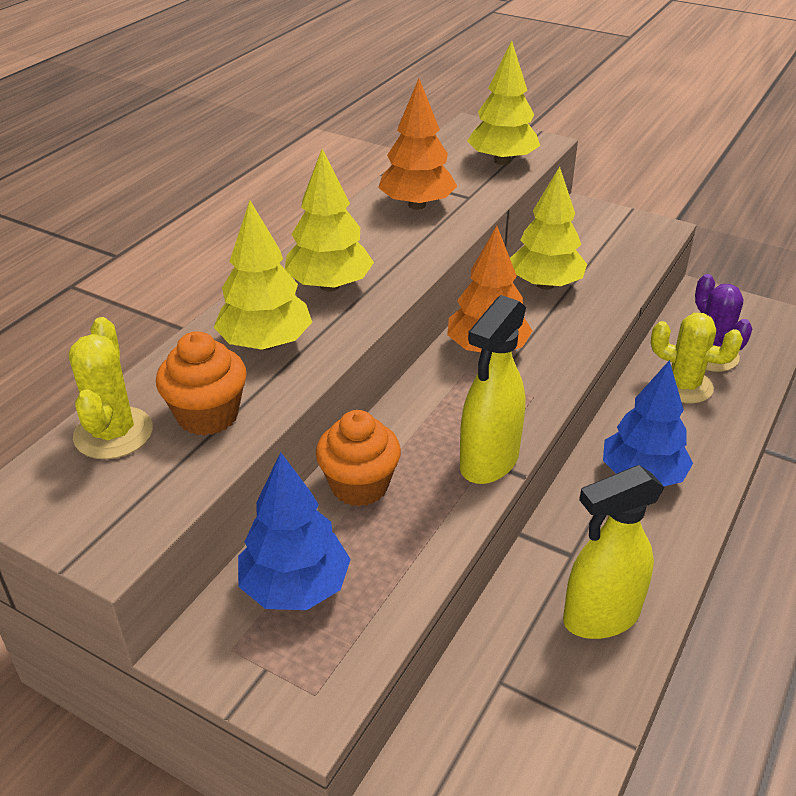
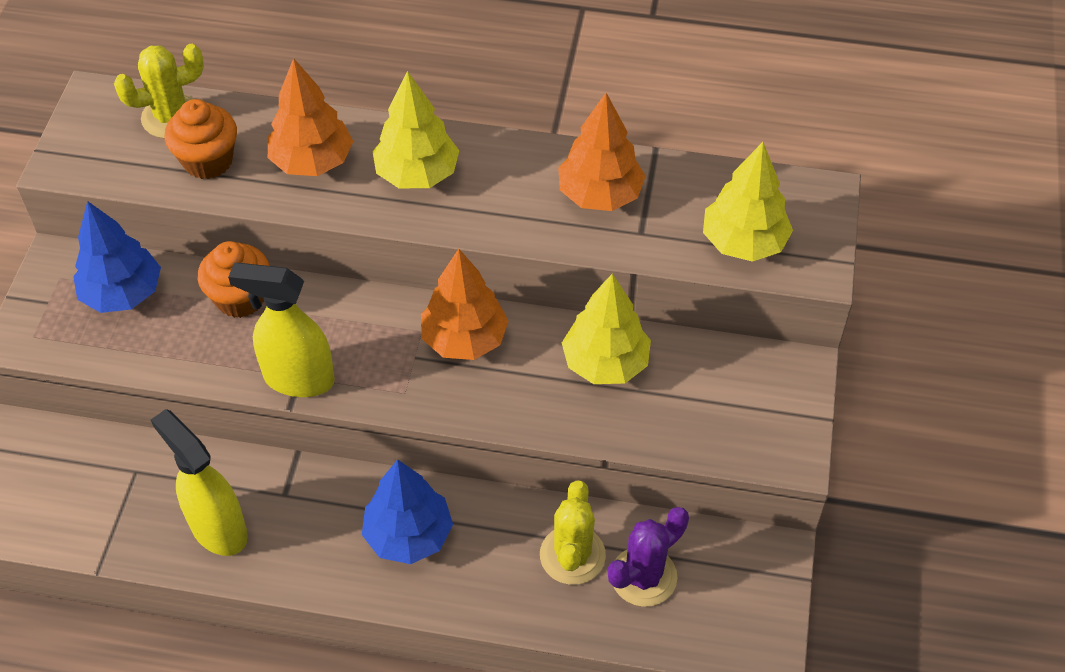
camera: 70 degrees right, 15 degrees up
(266, 343) = (312, 161): yellow tree -> orange tree

